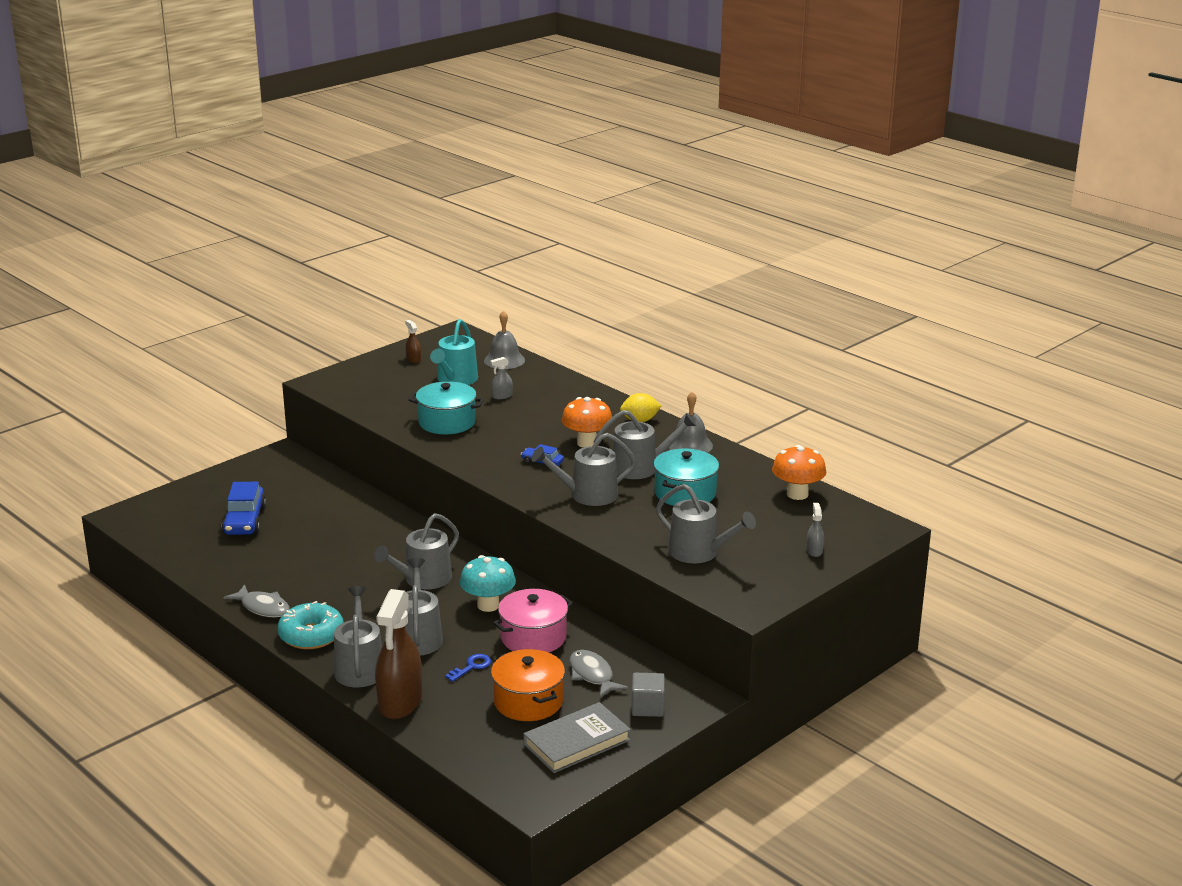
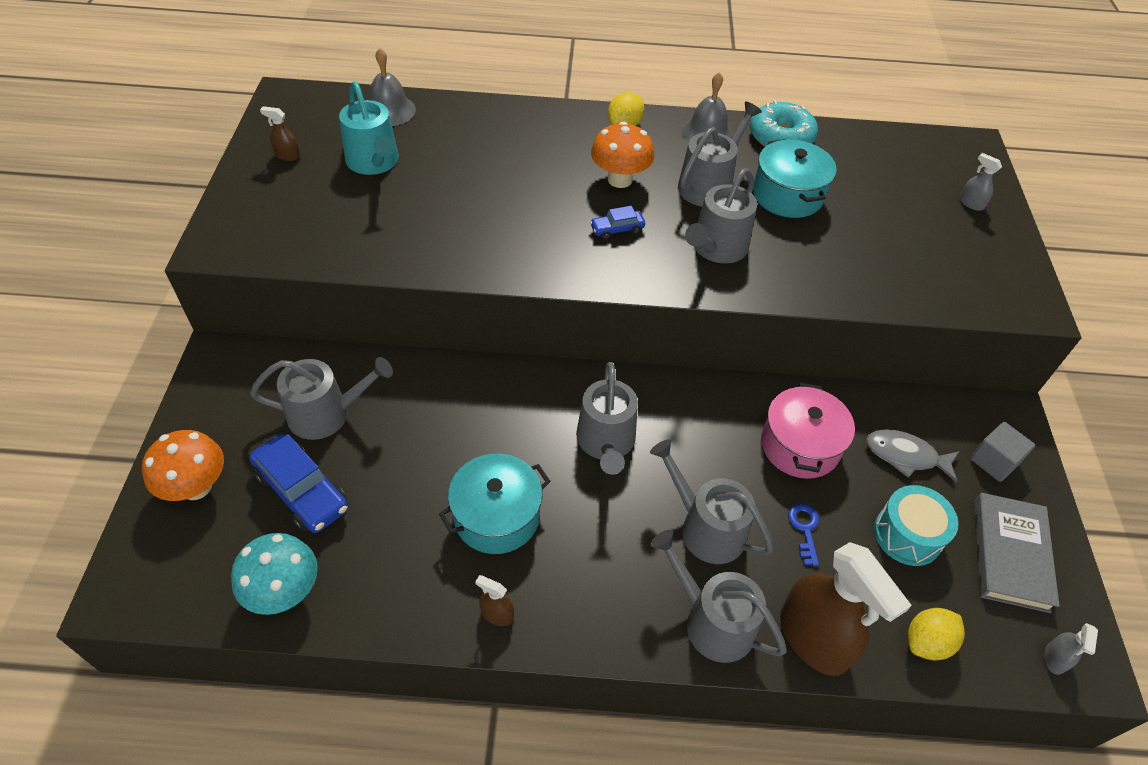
camera: 45 degrees left, 25 degrees up
(263, 607) = (497, 614): grey fish -> brown spray bottle
(311, 635) = (603, 614): turquoise donut -> turquoise donut (781, 137)
(447, 422) = (447, 227): turquoise pot -> turquoise pot (496, 516)
(458, 739) = (927, 642): none -> yellow lemon
(488, 605) = (708, 433): turquoise mushroom -> turquoise mushroom (284, 592)
(502, 396) = (454, 160): grey spray bottle -> grey spray bottle (1055, 658)
(528, 701) = (907, 535): orange pot -> turquoise drum
(699, 552) = (903, 262): grey watering can -> grey watering can (326, 414)
(797, 494) = (865, 145): orange mushroom -> orange mushroom (196, 487)

